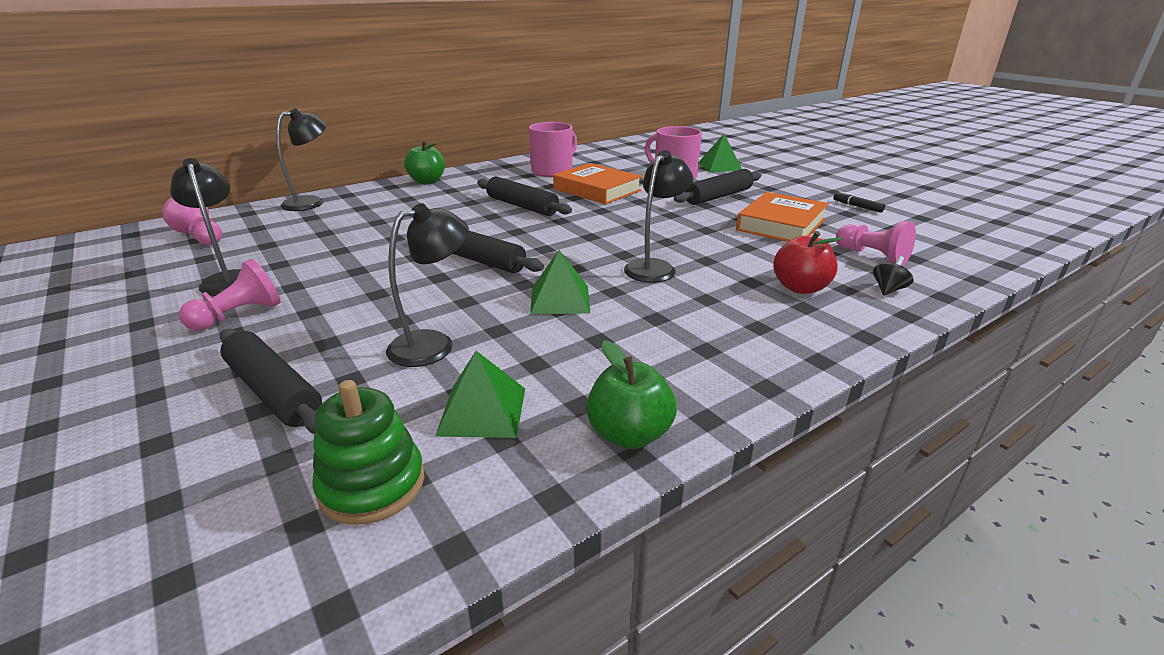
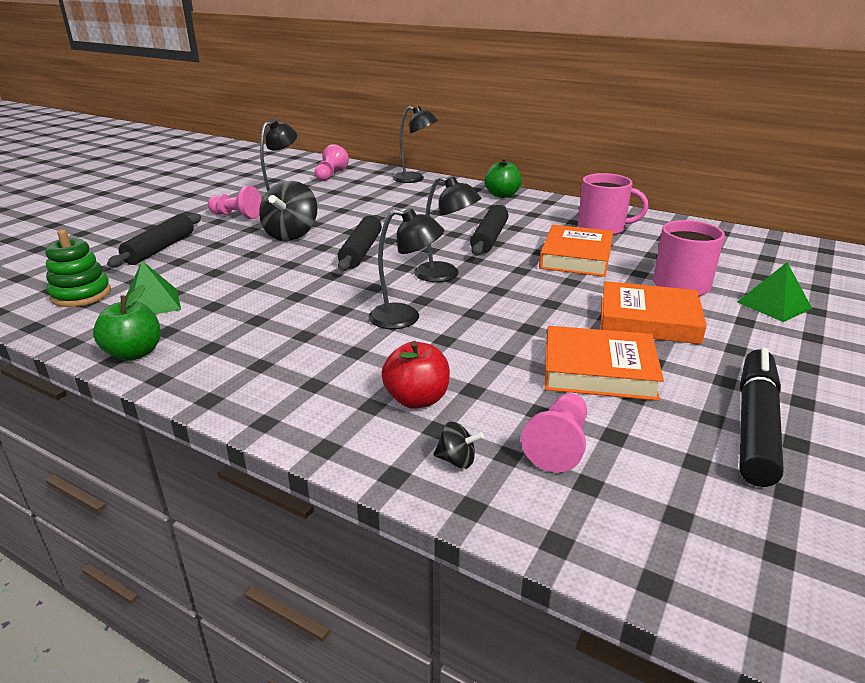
camera: 65 degrees right, 0 degrees up
(373, 288) = (291, 234): none -> black spinning top
(433, 344) = (225, 270): black lamp -> black lamp (445, 275)
(560, 299) = (313, 293): green pyramid -> none
(718, 196) = (648, 320): black rolling pin -> orange book
(857, 206) = (755, 425): black marker -> black marker, size x2.45

